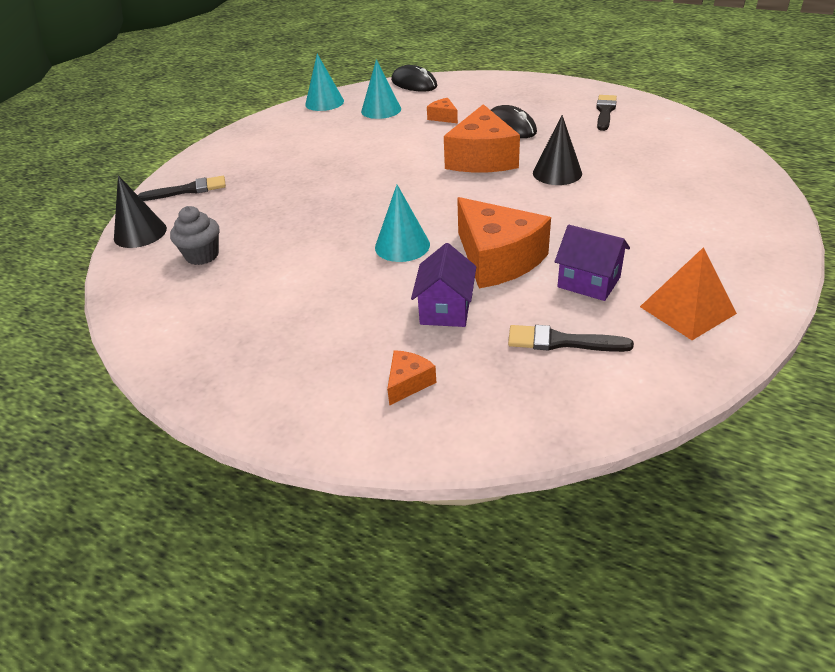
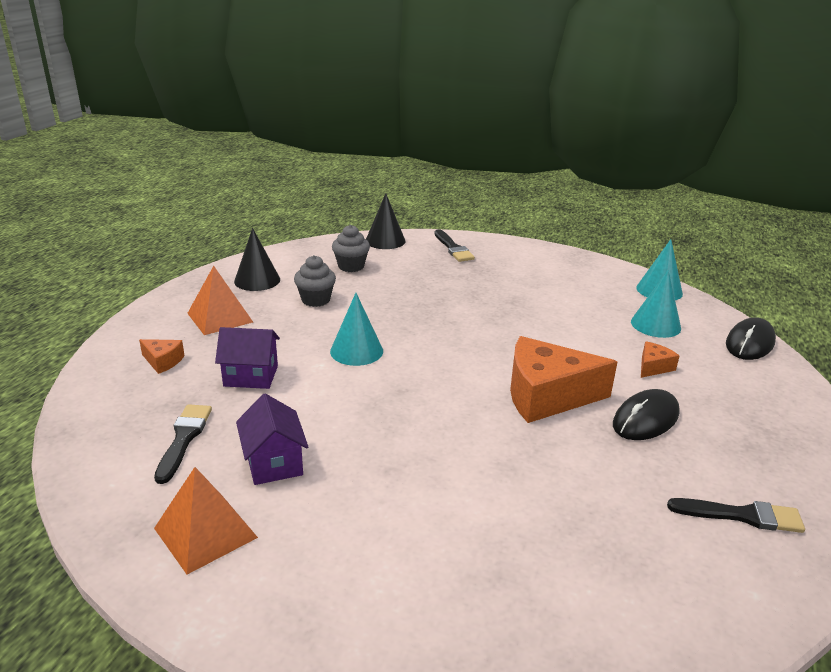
camera: 80 degrees right, 10 degrees down
(282, 277) = (316, 300): none -> grey cupcake
(305, 349) = (220, 317): none -> orange pyramid
(497, 259) = (326, 404): orange cheese -> none
(557, 173) = (519, 453): black cone -> black cone (257, 280)
(588, 282) = (274, 463): purple house -> purple house turned 45 degrees counterclockwise

